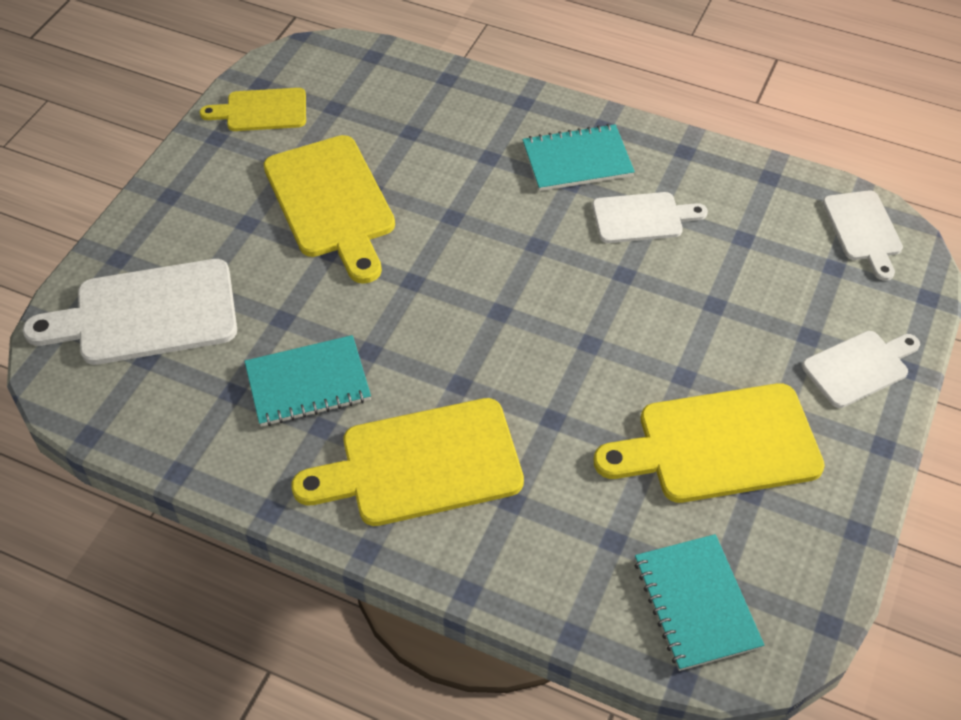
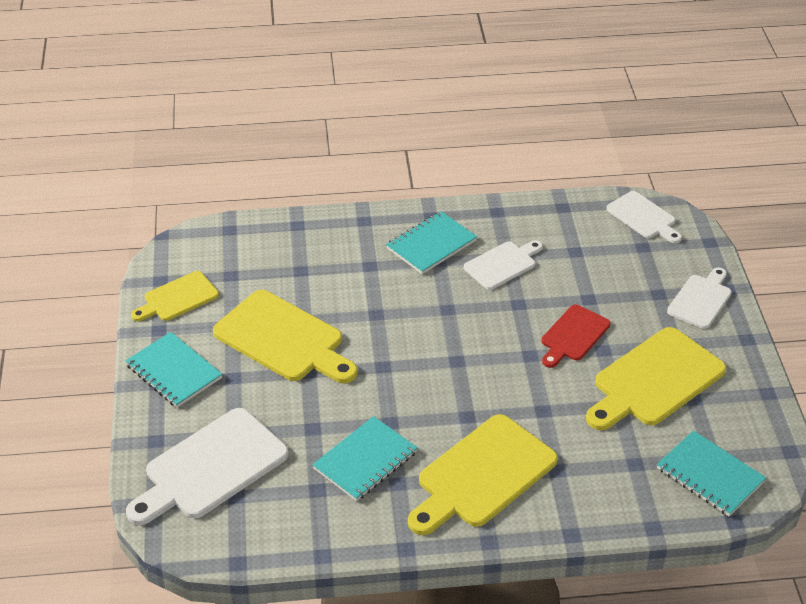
camera: 30 degrees left, 10 degrees down
(194, 190) = (174, 372): none -> turquoise notebook
(660, 342) = (573, 335): none -> red cutting board

